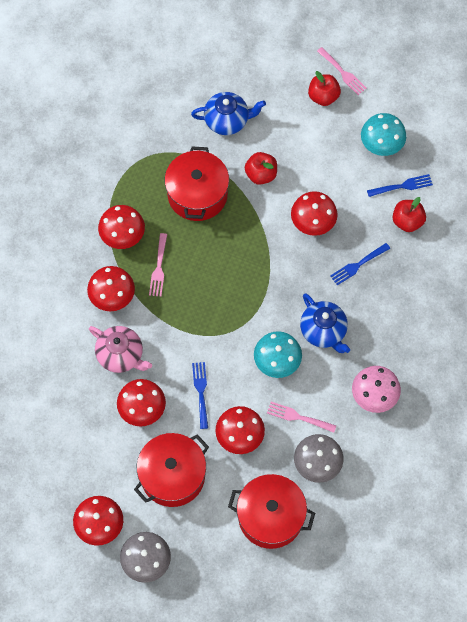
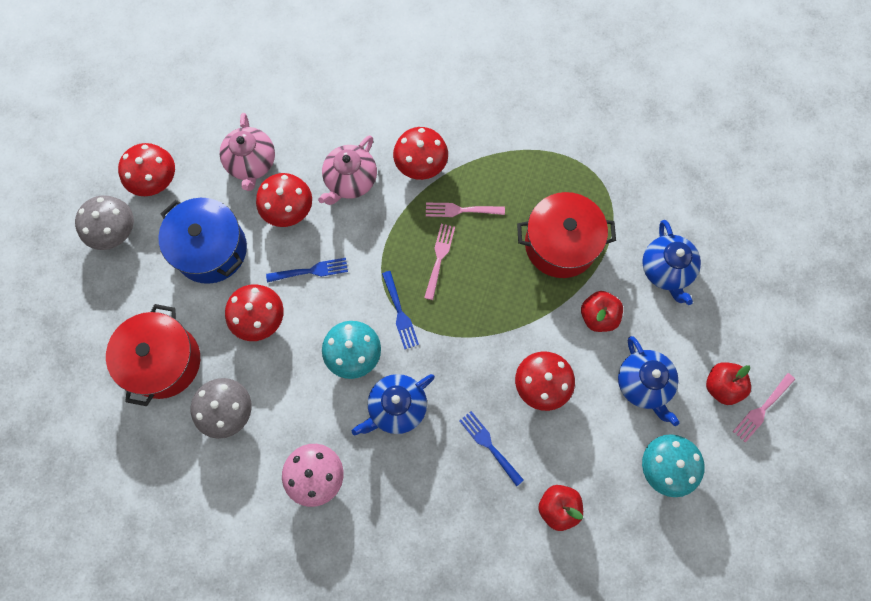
camera: 85 degrees right, 5 degrees up
(93, 439) = (252, 163): none -> pink teapot
(123, 235) = (497, 167): red mushroom -> none
(172, 476) = (211, 249): red pot -> blue pot
(298, 417) = (285, 384): pink fork -> pink fork (439, 258)
(318, 150) = (643, 384): none -> blue teapot
(402, 186) = (608, 498): blue fork -> blue fork (400, 313)

